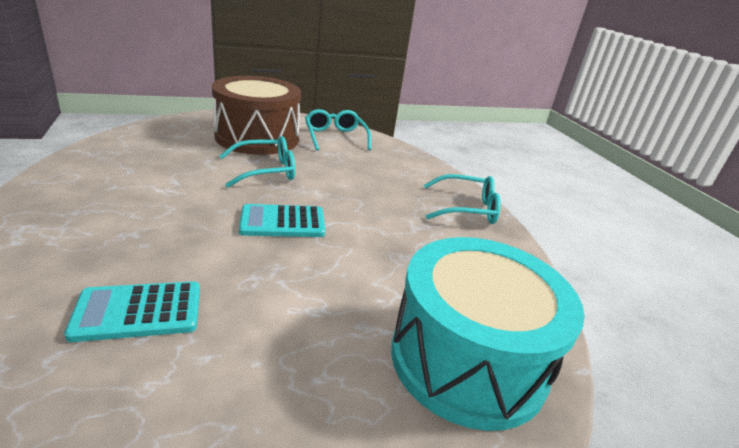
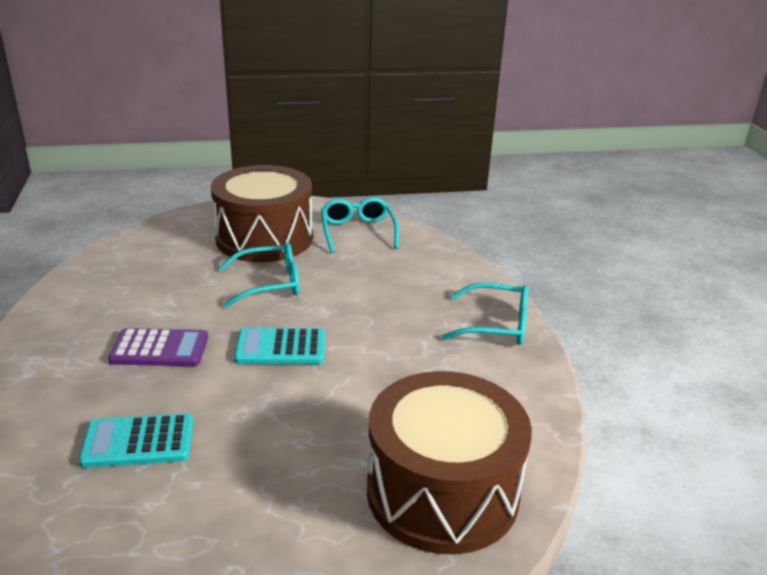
camera: 10 degrees right, 0 degrees up
(163, 221) = (159, 349): none -> purple calculator
(468, 359) = (442, 492): turquoise drum -> brown drum

